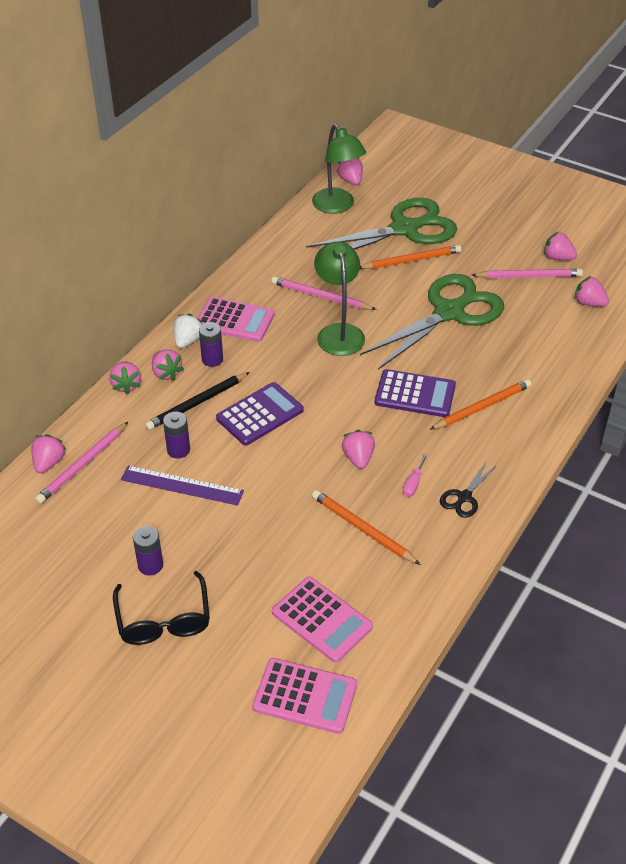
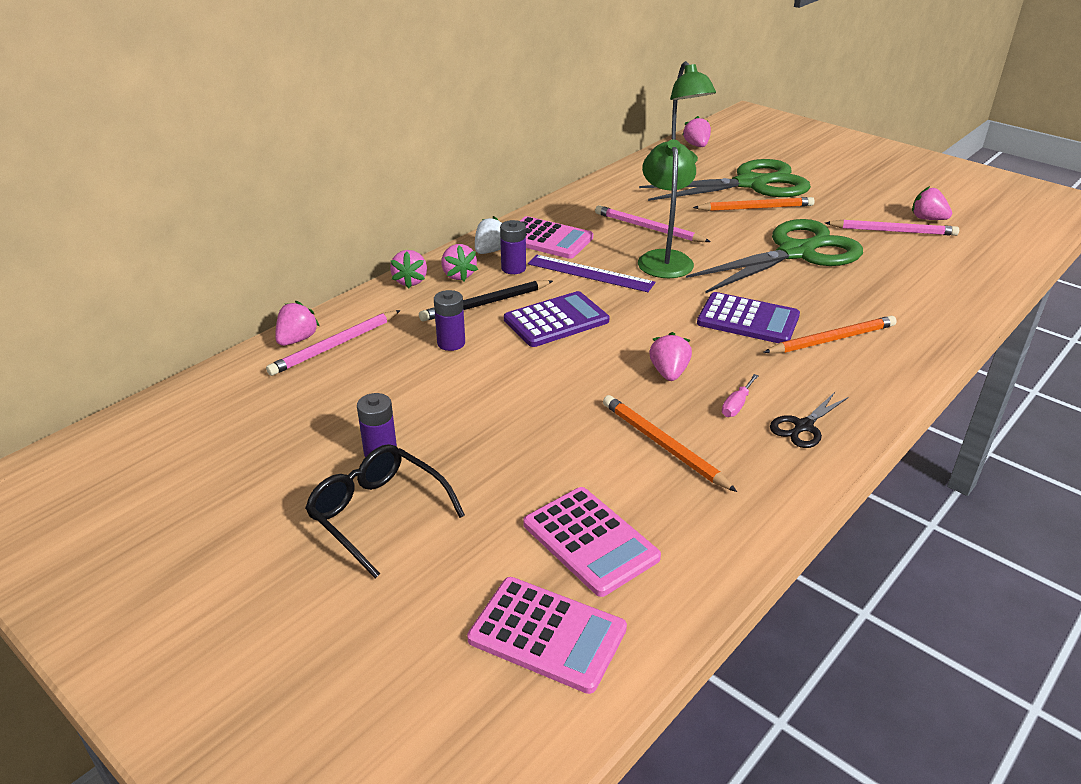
camera: 10 degrees right, 10 degrees down
(163, 620) = (377, 514): black glasses -> black glasses turned 135 degrees clockwise
(182, 485) = (445, 376): purple ruler -> purple ruler (590, 273)
(589, 303) = (967, 259): pink strawberry -> none

